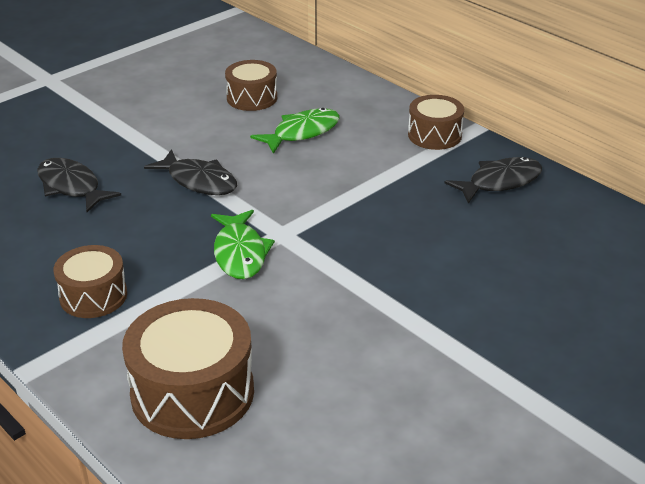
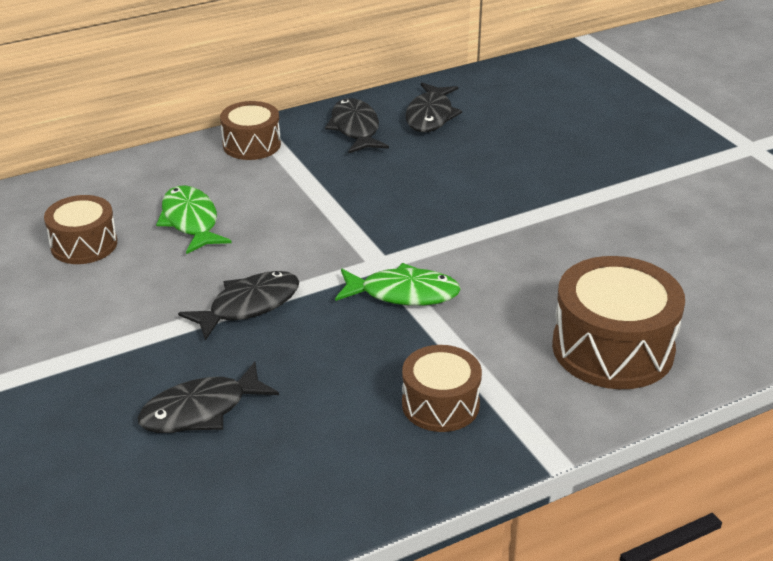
camera: 75 degrees left, 0 degrees up
(558, 222) = (430, 116): none -> black fish

